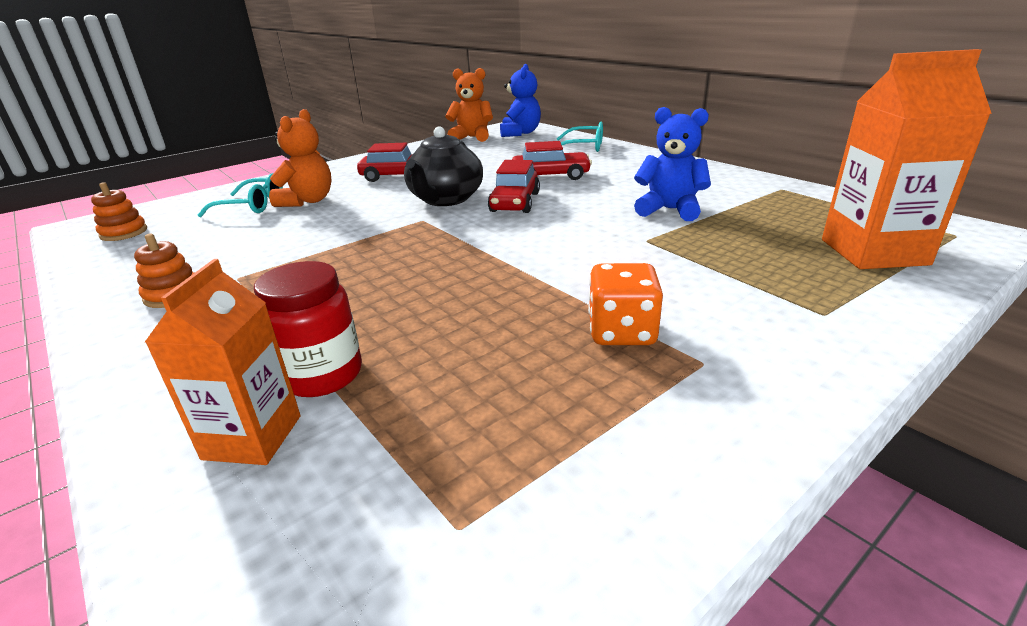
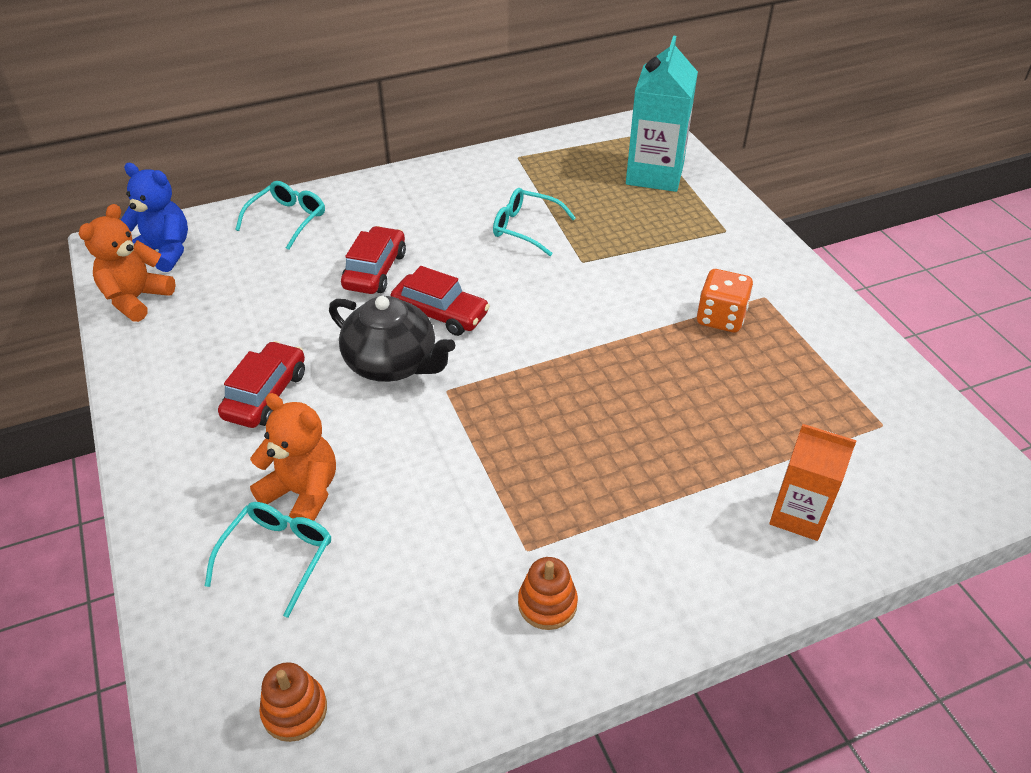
camera: 75 degrees left, 15 degrees up
(322, 375) = (732, 478): red jar -> none
(669, 210) = (525, 228): blue teddy bear -> turquoise glasses
(873, 252) = (654, 174): orange carton -> turquoise carton

